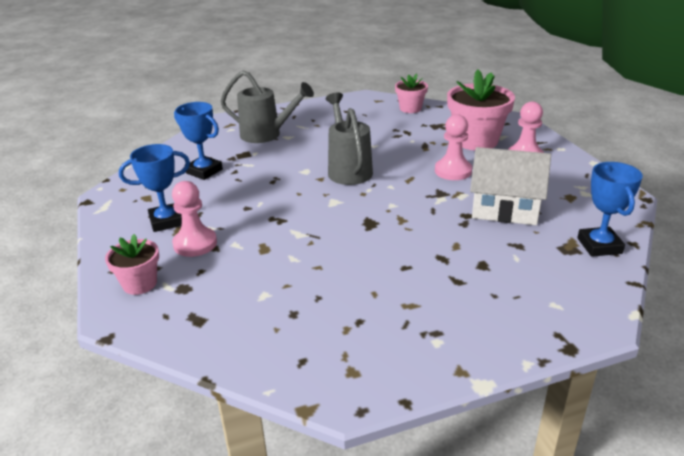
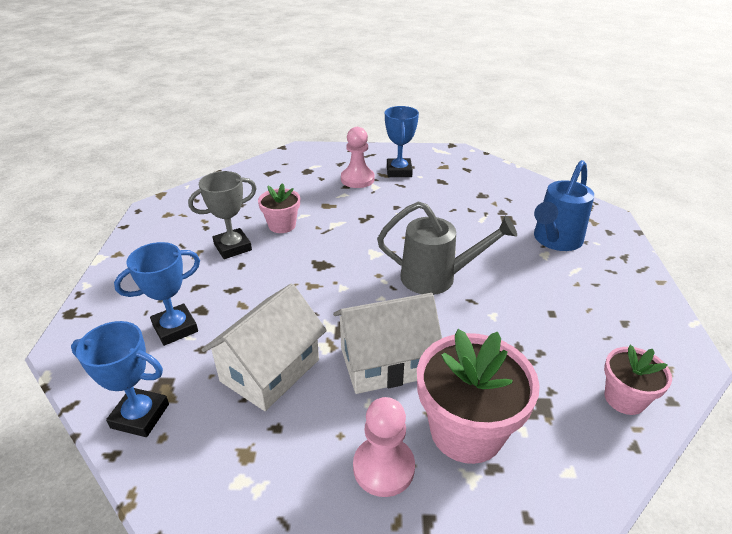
camera: 110 degrees right, 5 degrees up
(140, 284) = (325, 158): pink flower pot -> pink flower pot (282, 225)
(204, 171) = (478, 194): blue trophy -> blue trophy (175, 328)
(266, 135) = (555, 240): grey watering can -> blue watering can
(382, 284) = (232, 247): none -> grey trophy
(453, 171) = (385, 363): pink pawn -> white house

